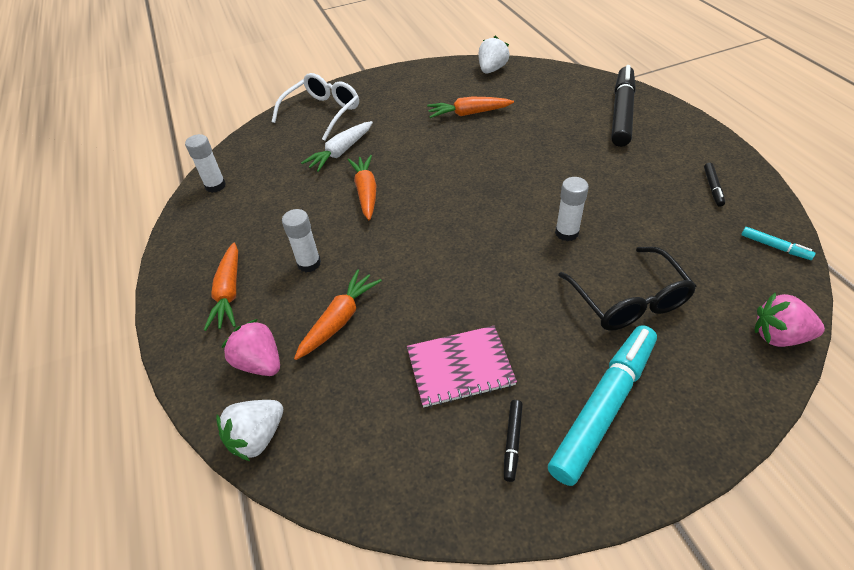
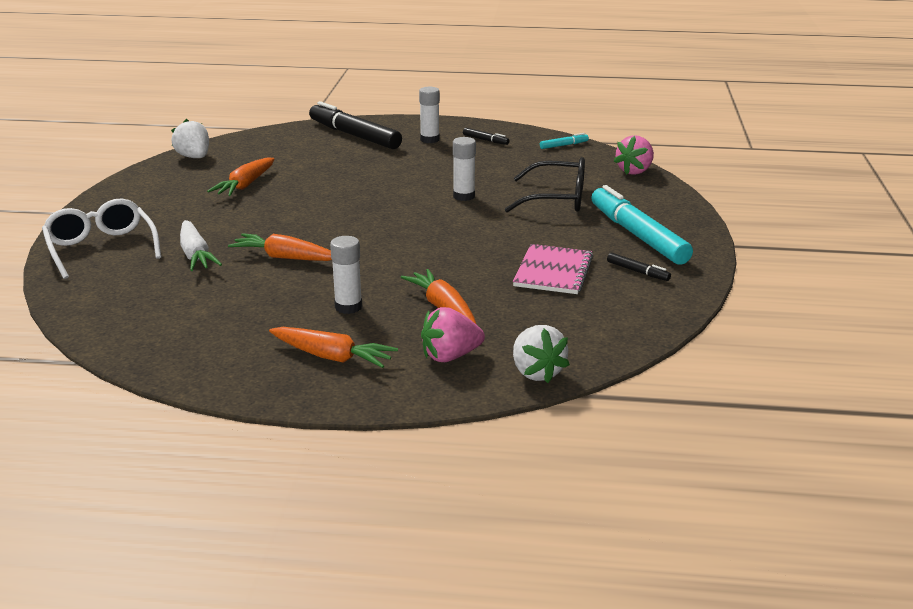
camera: 65 degrees left, 20 degrees down
(215, 186) = (129, 336): white glue stick -> white glue stick (429, 139)

